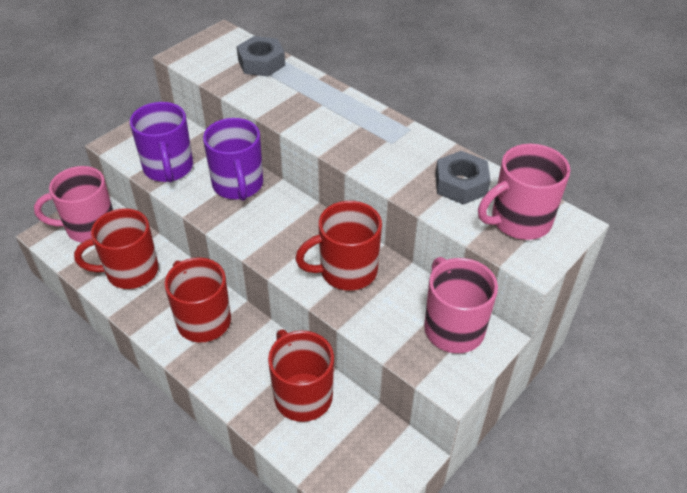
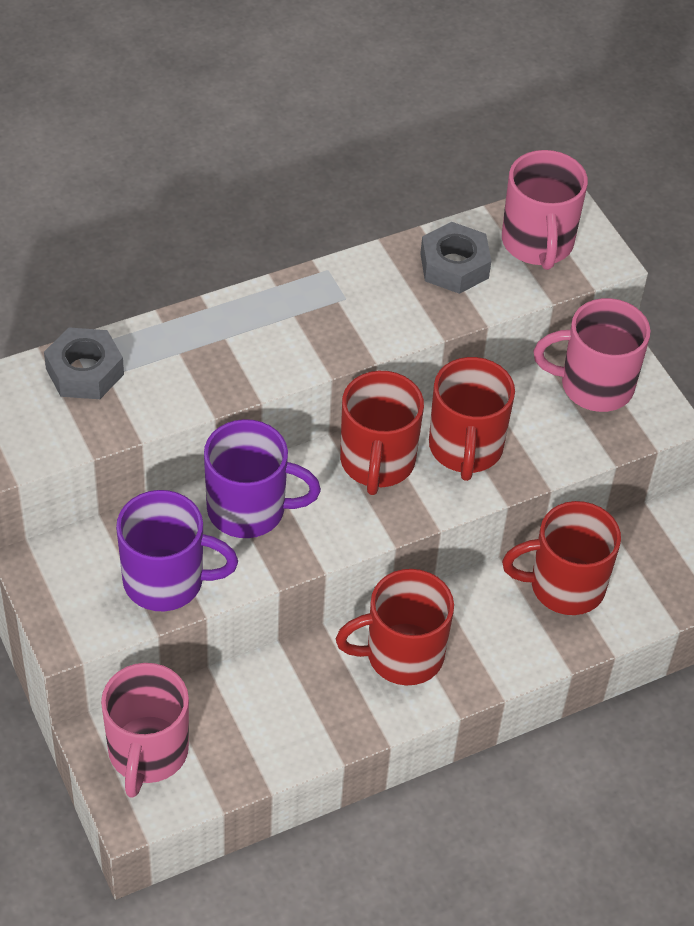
camera: 70 degrees left, 5 degrees up
(130, 271) = (270, 718): red mug -> red mug (377, 462)

